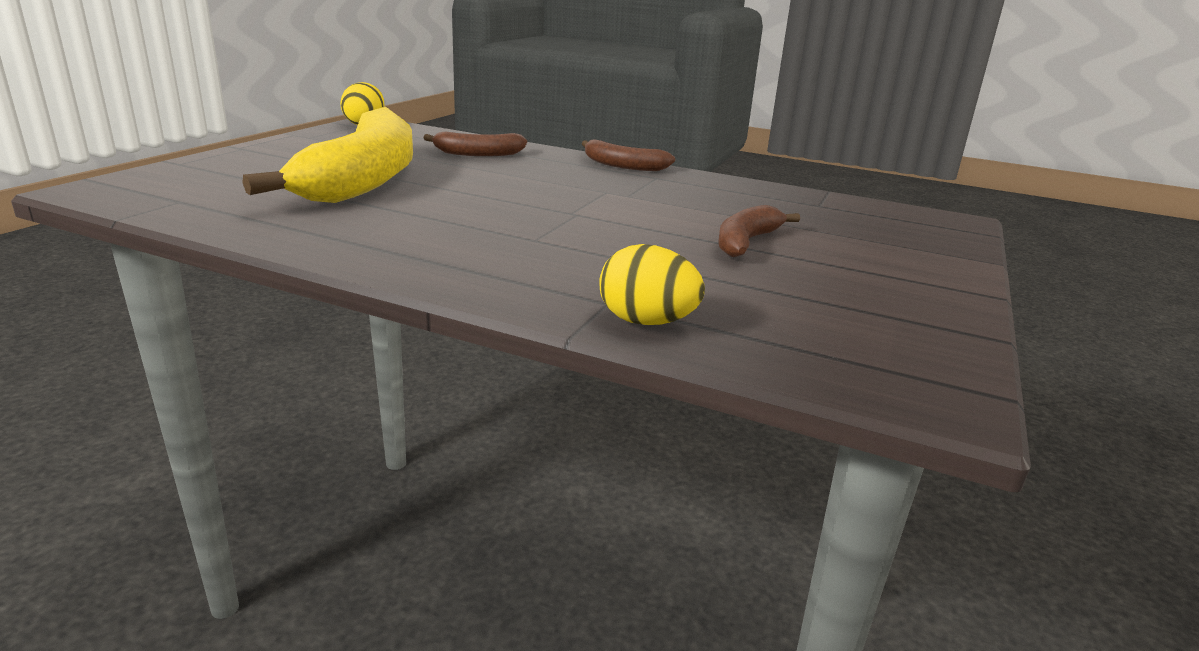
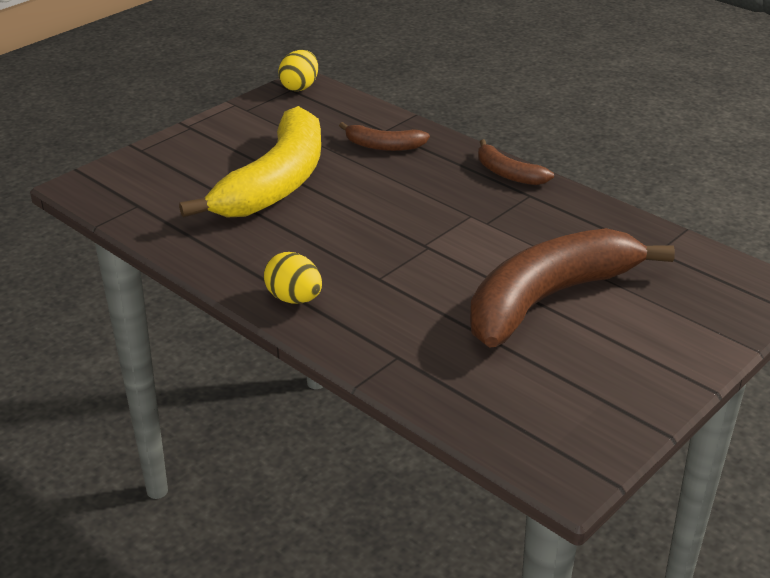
camera: 20 degrees right, 10 degrees up
(646, 322) = (413, 380): yellow egg -> yellow egg (294, 299)
(746, 242) = (548, 299): brown banana -> brown banana, size x2.20

